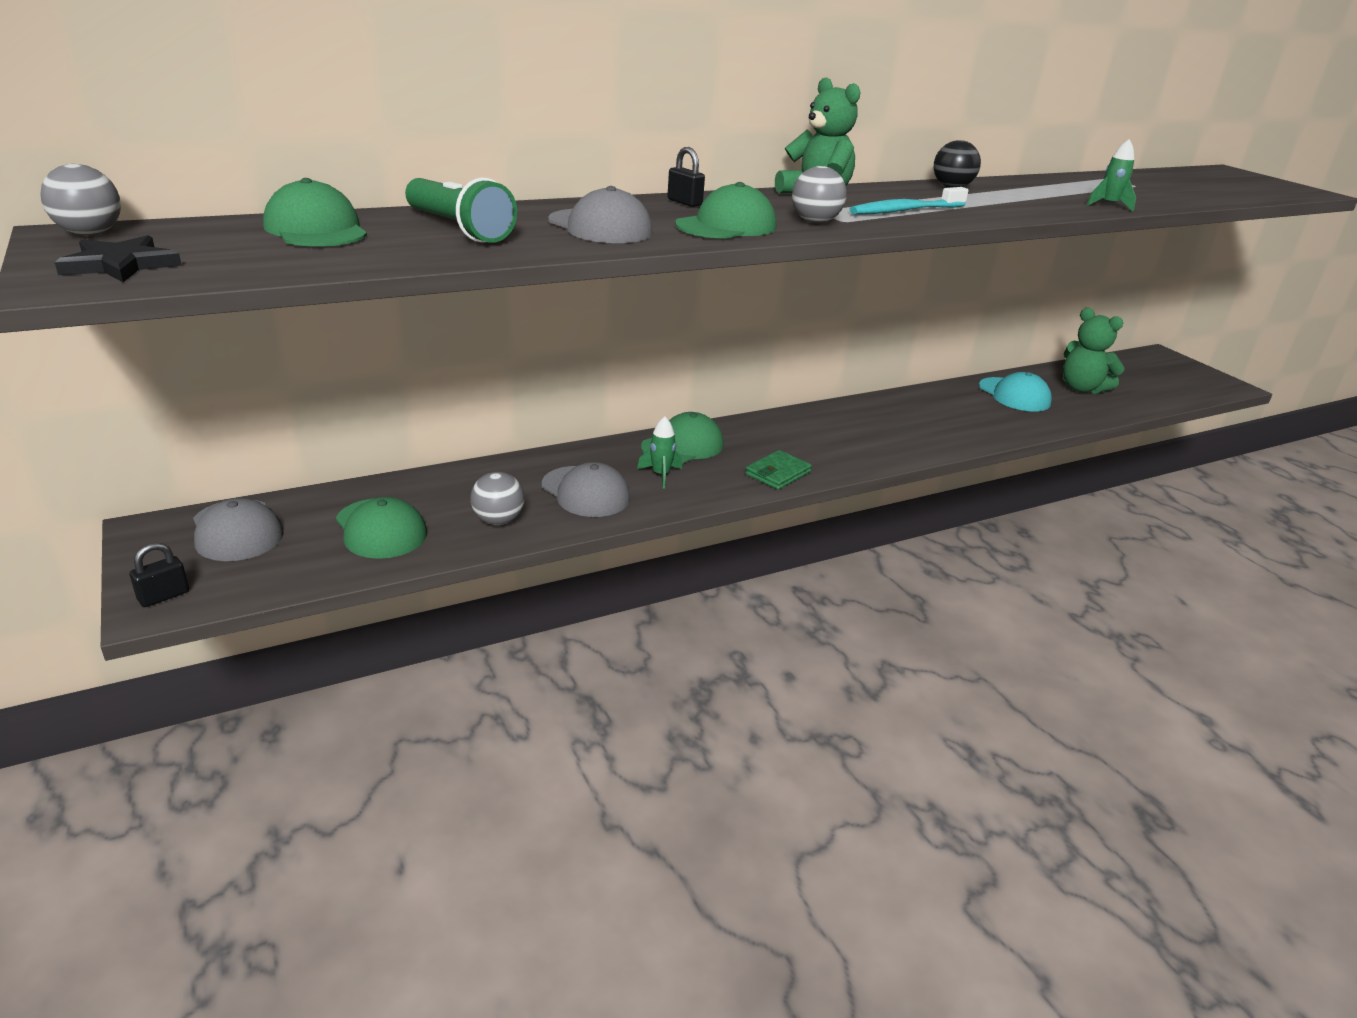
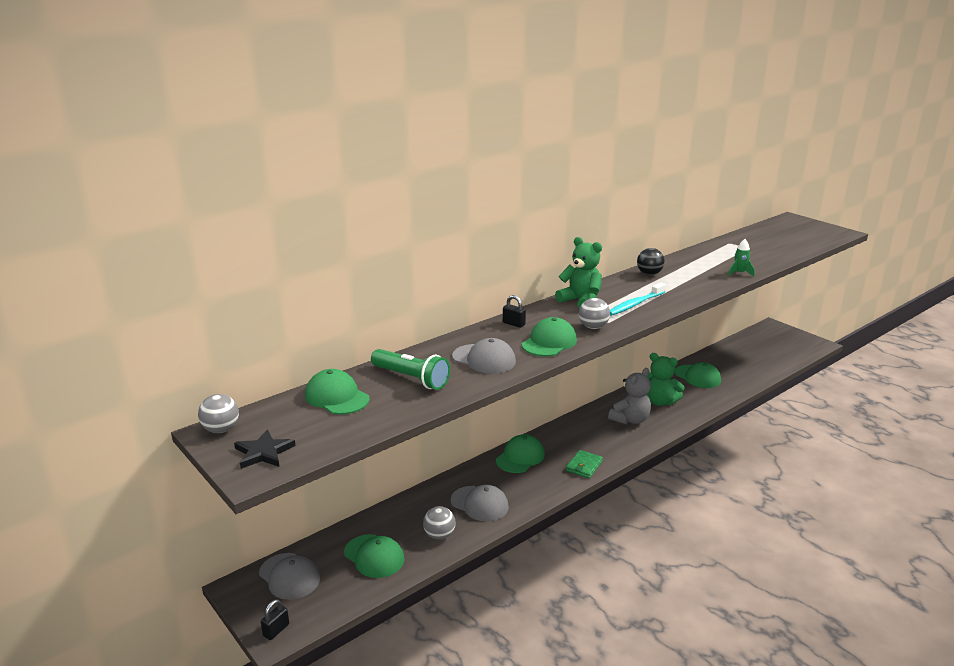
camera: 10 degrees left, 5 degrees down
(661, 475) = (517, 482): green rocket -> none
(881, 429) = (630, 420): none -> grey teddy bear
(1014, 395) = (697, 377): turquoise cap -> green cap
(1081, 388) = (734, 363): green teddy bear -> green teddy bear (660, 402)

